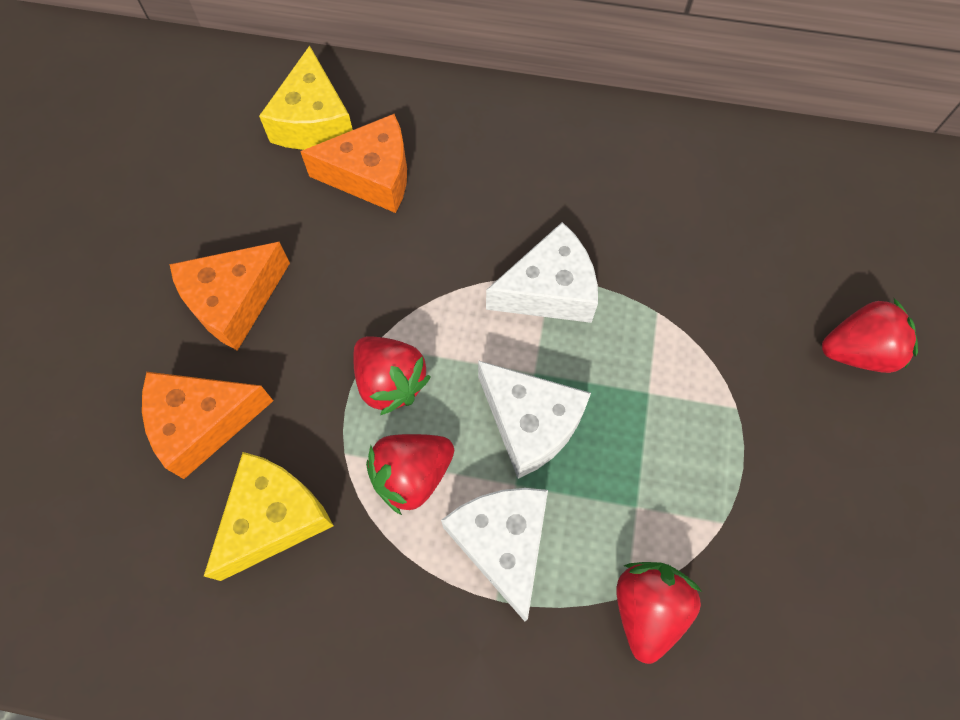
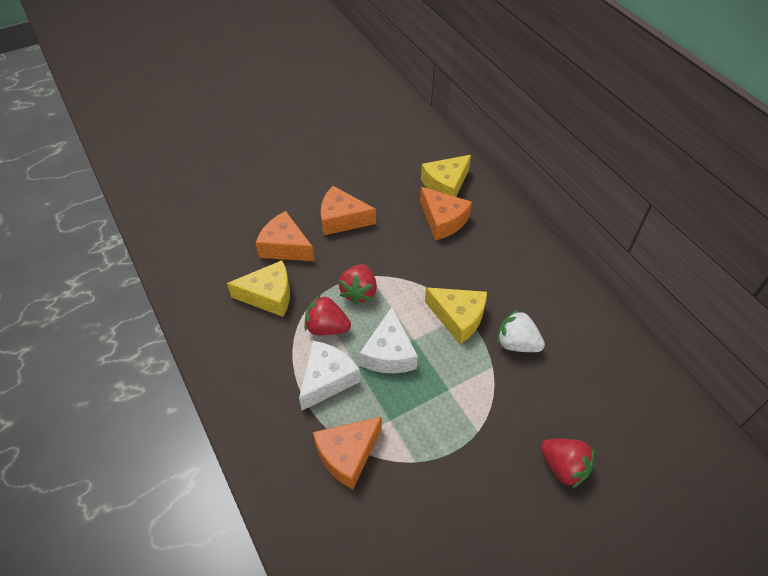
camera: 50 degrees right, 15 degrees down
(549, 290) = (458, 318): white cheese -> yellow cheese
(647, 255) = (517, 343): none -> white strawberry
(647, 608) = (347, 455): red strawberry -> orange cheese

